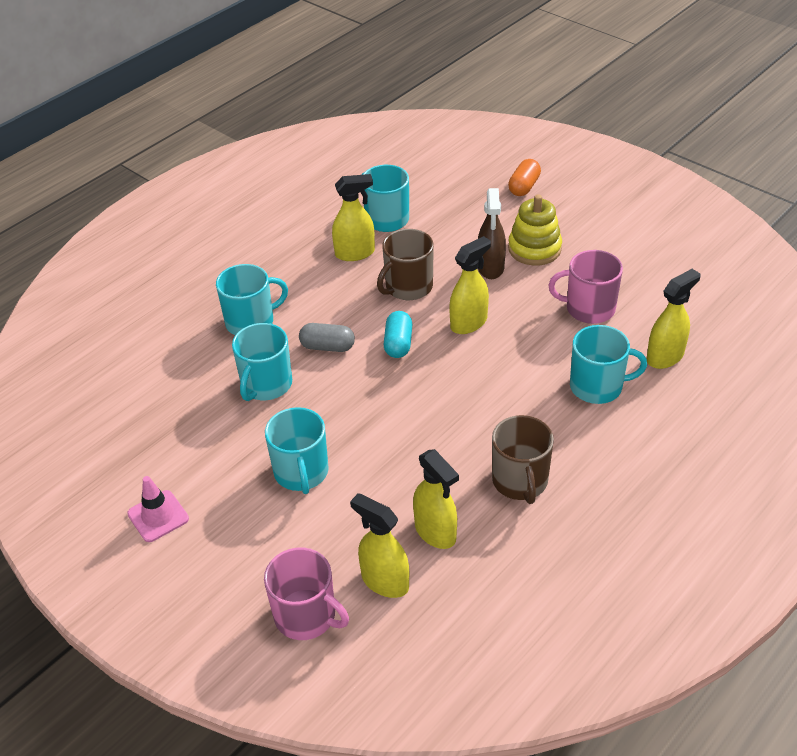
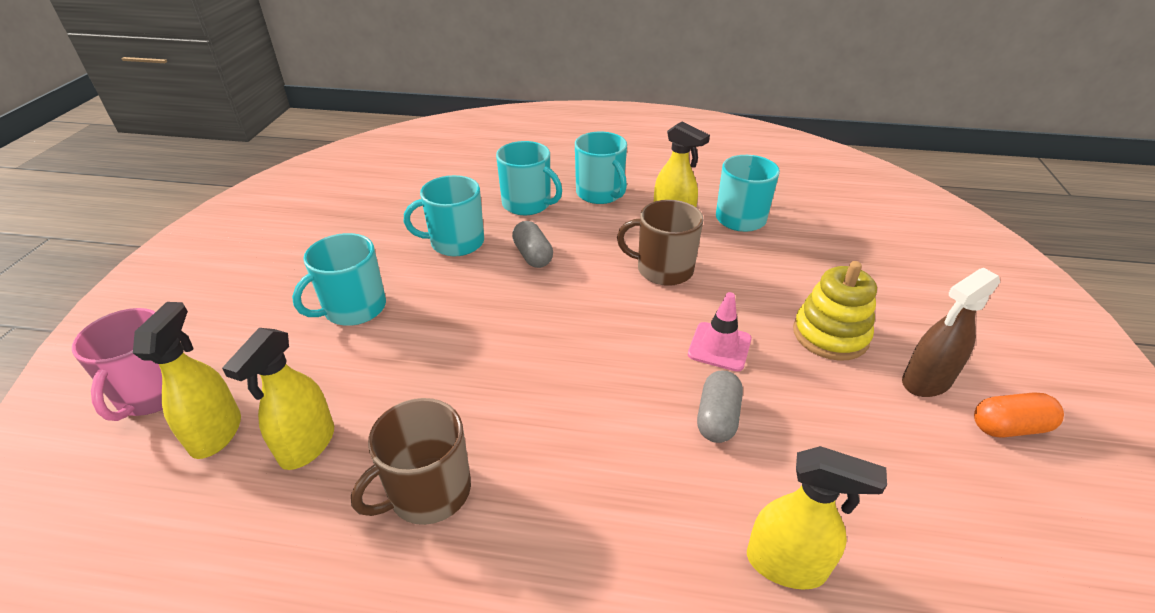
camera: 55 degrees right, 5 degrees down
(158, 516) = (262, 253): pink traffic cone -> pink traffic cone (719, 347)
(398, 343) = (576, 296): turquoise capsule -> none
(469, 323) = (655, 333): yellow spray bottle -> none
(490, 267) = (758, 313): brown spray bottle -> brown spray bottle (926, 381)
(524, 187) = (916, 284): orange capsule -> orange capsule (1009, 427)
(559, 332) = (717, 418): none -> grey capsule
(589, 308) = (788, 429): pink mug -> none
(597, 386) = (655, 503): turquoise mug -> turquoise mug (600, 193)

